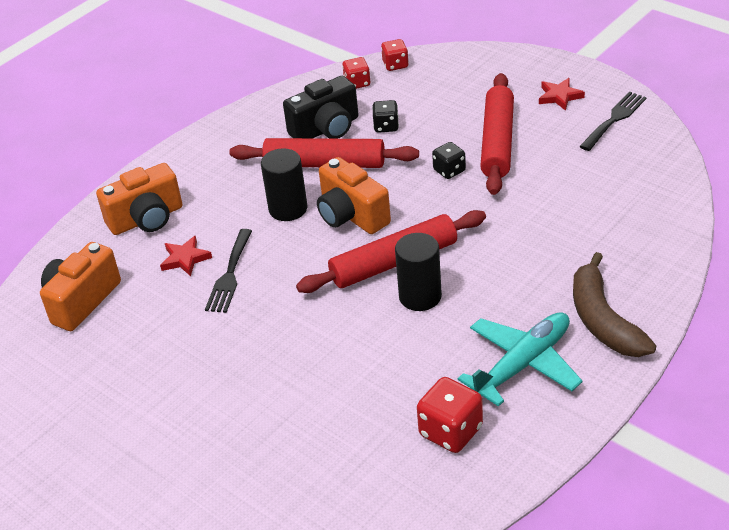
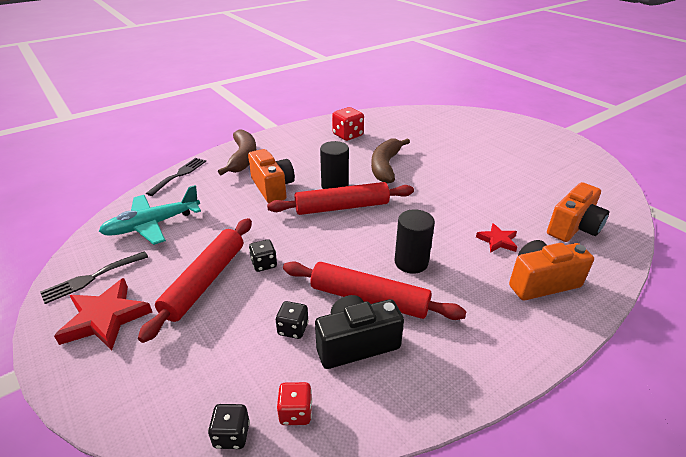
camera: 170 degrees left, 5 degrees down
(229, 275) = (460, 222): black fork -> black fork (179, 174)
(351, 215) = (360, 245): orange camera -> orange camera (273, 188)
(353, 359) = (385, 166): none -> brown banana
(395, 65) = (232, 435): red dice -> black dice
(522, 364) = (298, 150): turquoise plane -> turquoise plane (153, 225)
(559, 96) = (105, 318): red star -> red star, size x1.73

